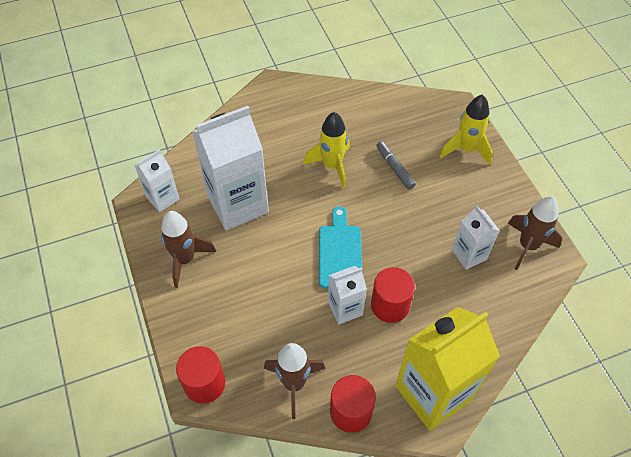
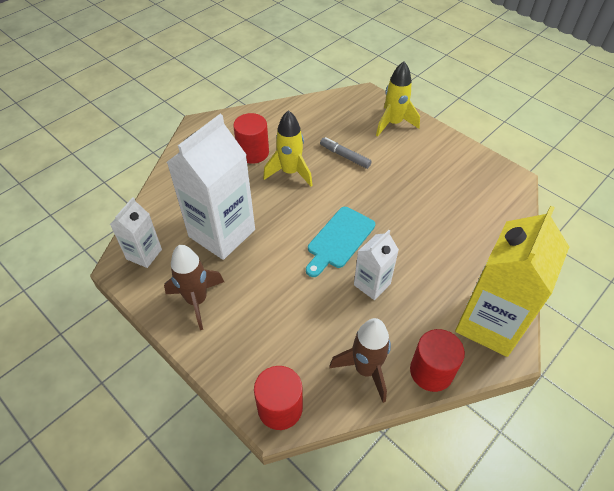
camera: 25 degrees left, 5 degrees down
(340, 253) = (339, 240): turquoise cutting board -> turquoise cutting board turned 120 degrees counterclockwise
(390, 305) = (408, 266): red cylinder -> red cylinder (253, 152)
(469, 255) = (447, 201): white carton -> none
(527, 246) = (486, 178): brown rocket -> none

